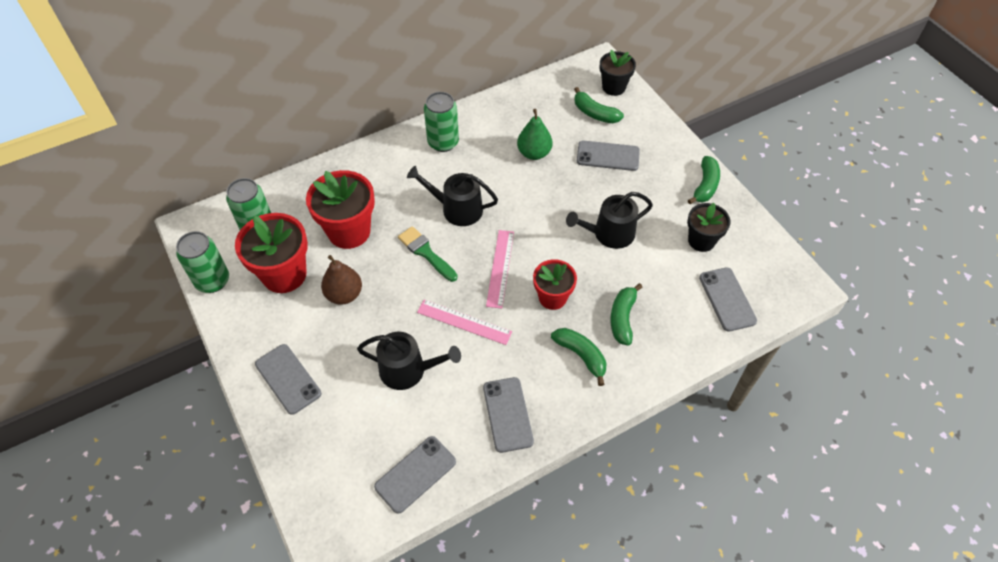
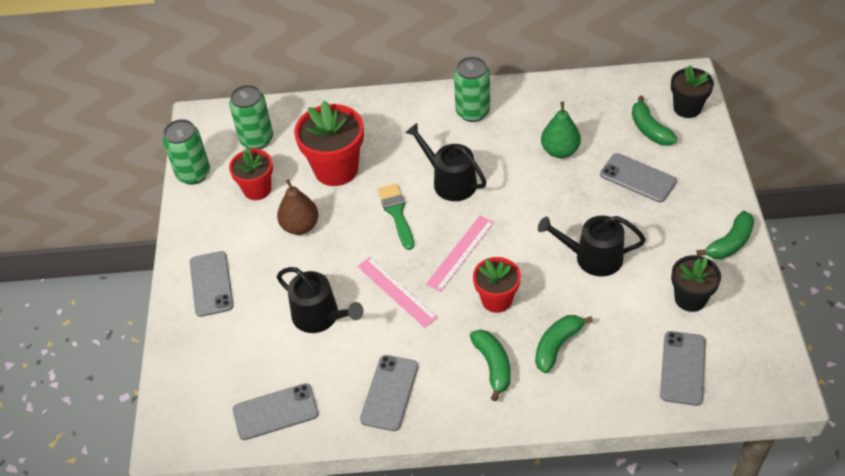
camera: 30 degrees right, 5 degrees down
(284, 274) = (257, 189): red flower pot -> red flower pot, size x0.63

